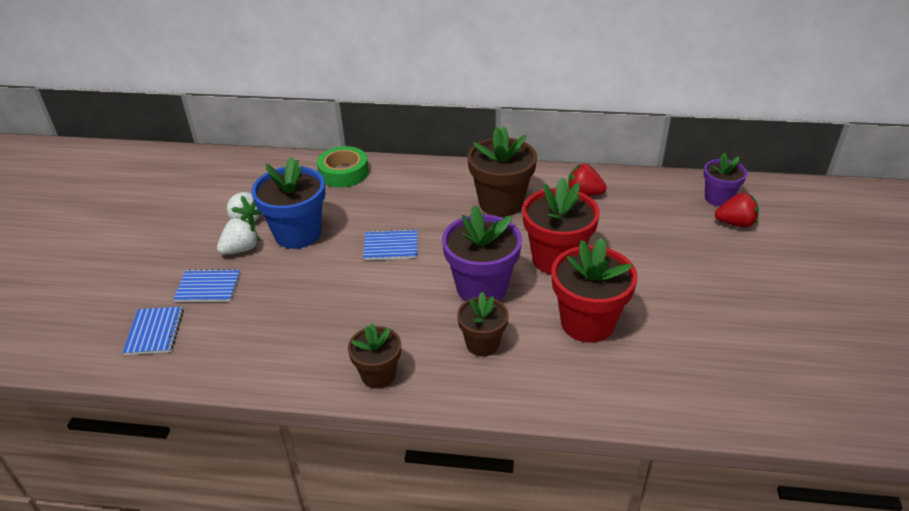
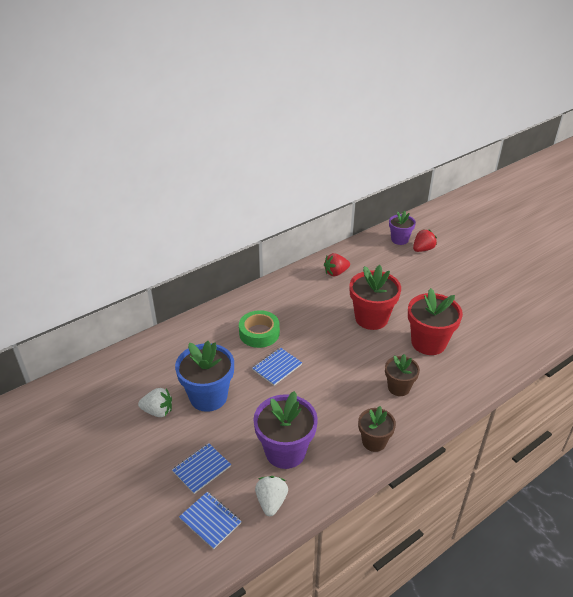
camera: 45 degrees left, 0 degrees up
(241, 249) = (185, 431): white strawberry -> white strawberry (271, 502)
(343, 173) = (178, 339): green tape -> green tape (259, 333)
(481, 288) = (358, 358): purple flower pot -> purple flower pot (285, 451)
(501, 203) = (301, 303): brown flower pot -> none

